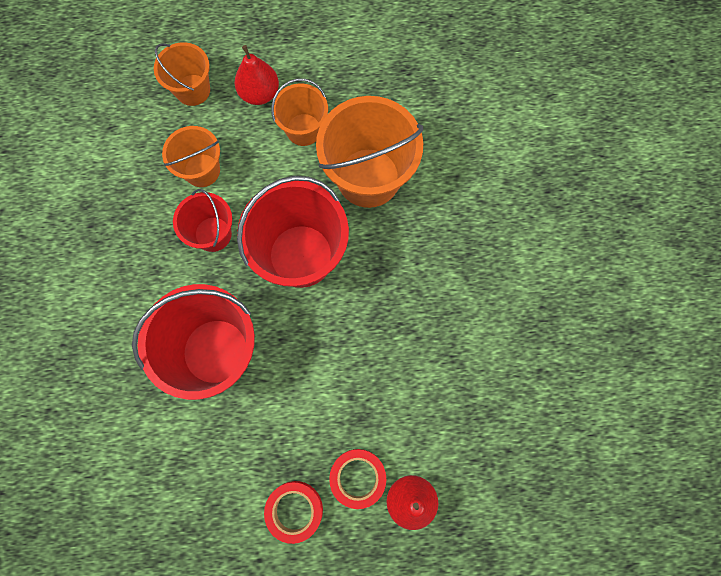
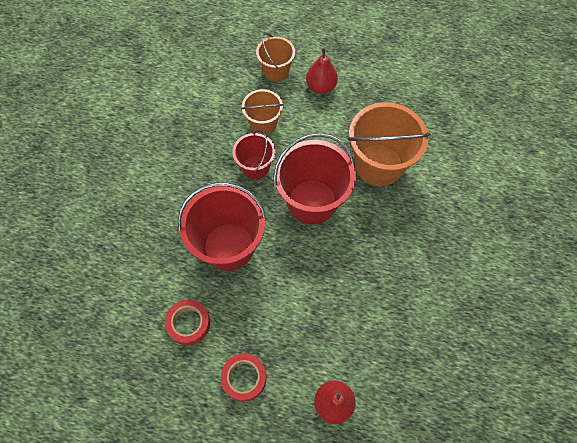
camera: 20 degrees right, 10 degrees down
(303, 129) = (343, 119): orange bucket -> none
(357, 477) = (299, 372): red tape -> red tape (189, 323)

